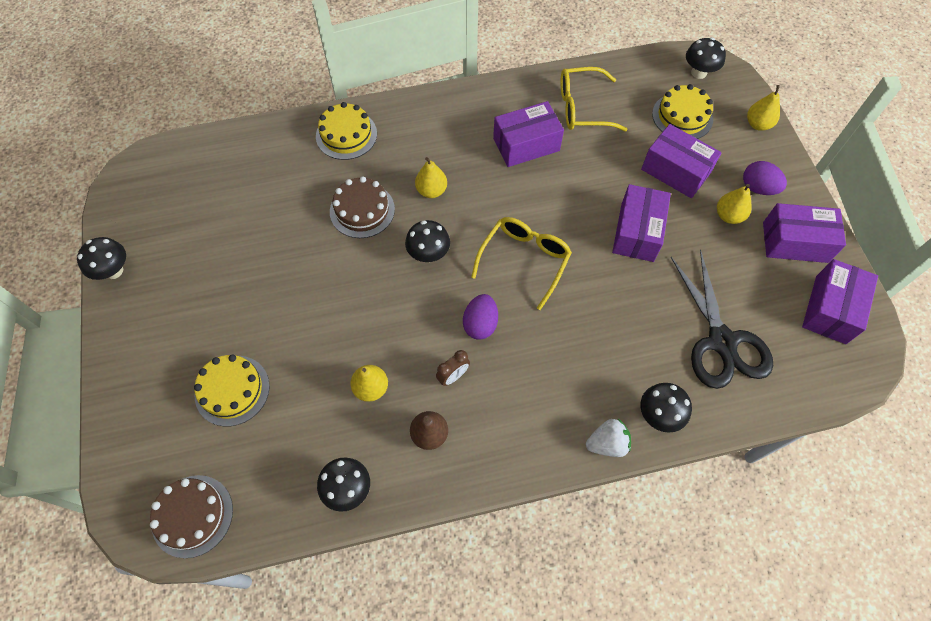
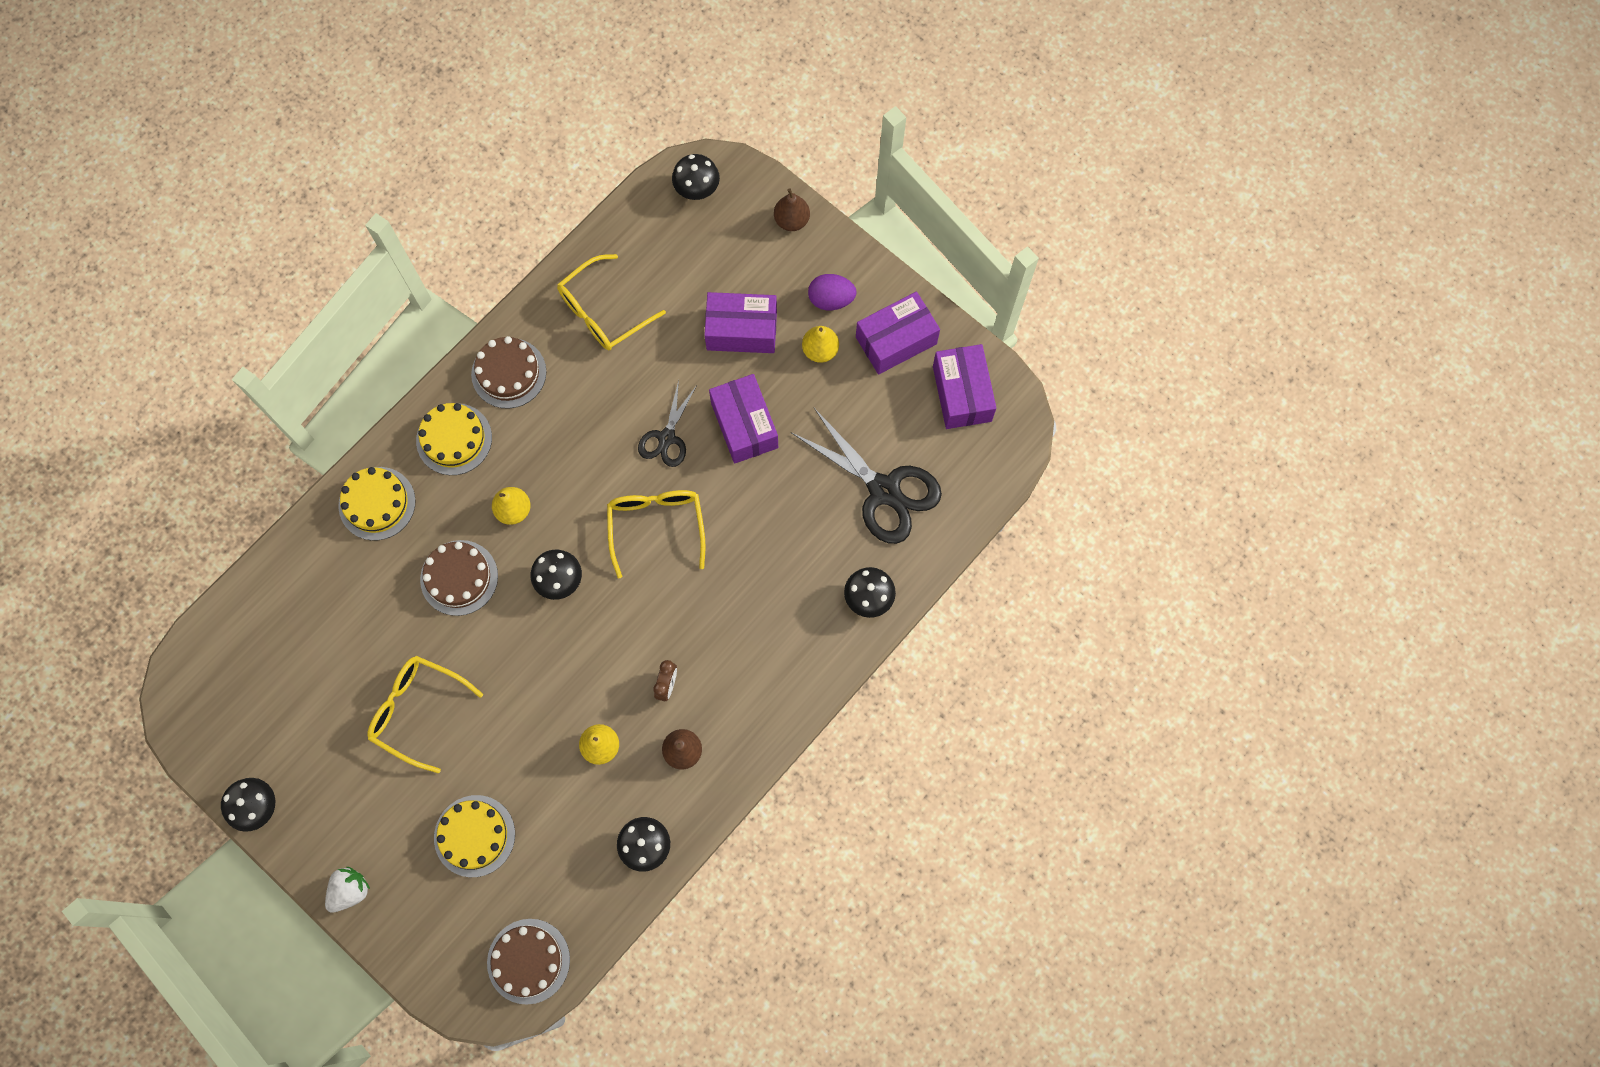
camera: 35 degrees left, 10 degrees up
(265, 277) = (417, 711): none -> yellow glasses
(480, 324) = (658, 619): purple egg -> none
(491, 108) = (509, 373): none -> brown cake
(526, 144) = (574, 394): purple box -> none
(573, 208) = (667, 438): none -> black scissors
(607, 443) = (840, 654): white strawberry -> white strawberry (350, 890)
(682, 116) = (711, 258): yellow cake -> yellow cake (454, 439)
(758, 124) = (791, 220): yellow pear -> brown pear

